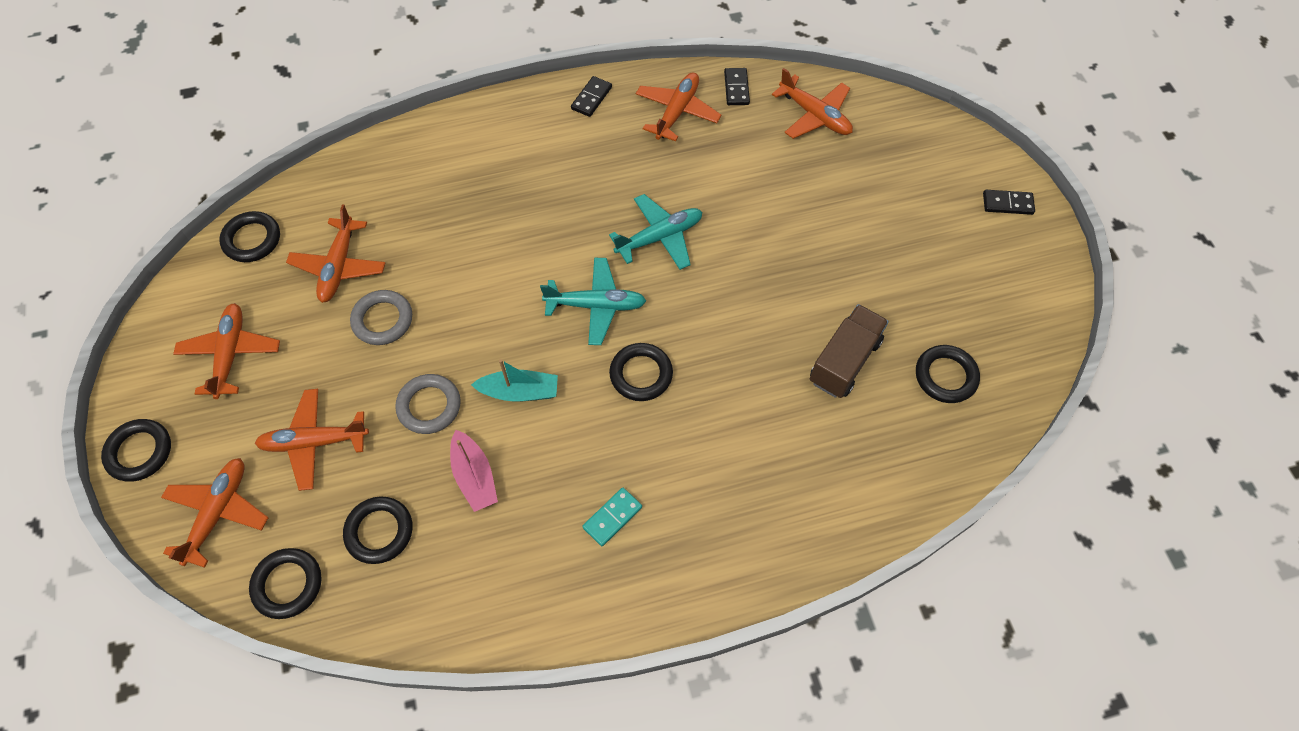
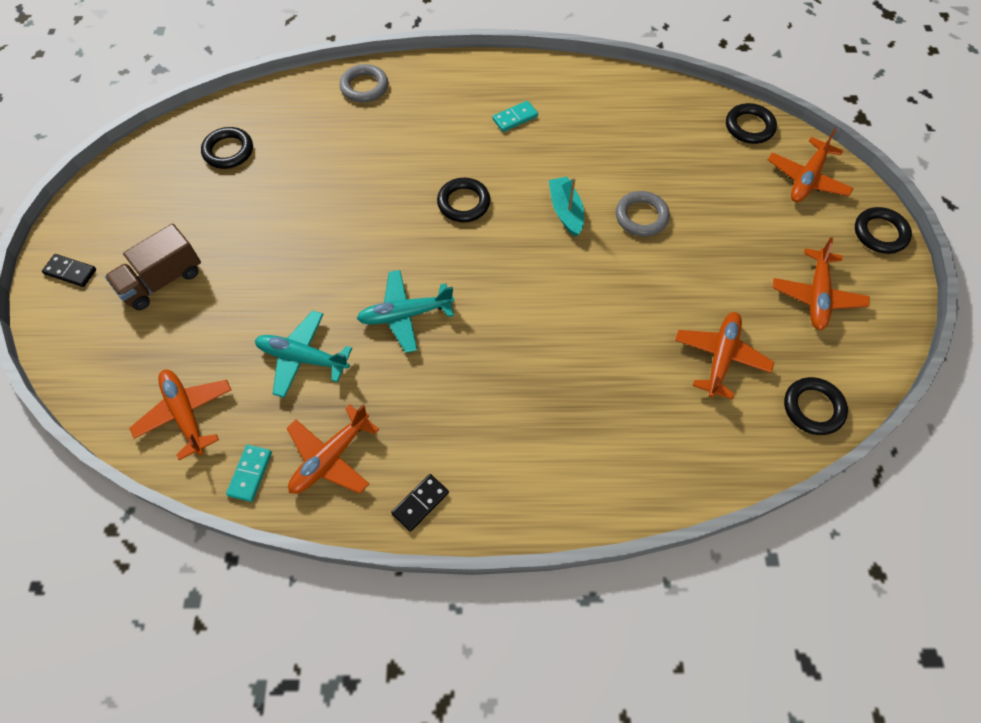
camera: 165 degrees left, 0 degrees up
(314, 442) = (736, 210): orange plane -> none
(379, 531) = (684, 143): black ring -> none
(383, 320) = (678, 295): grey ring -> grey ring (364, 87)
(474, 476) = (610, 162): pink boat -> none
(519, 392) = (566, 211): turquoise boat -> turquoise boat turned 60 degrees clockwise
(596, 305) = (484, 265): turquoise plane -> turquoise plane (302, 358)
(736, 88) = (250, 473): black domino -> turquoise domino
(844, 361) = (298, 177): brown truck -> brown truck (162, 280)

